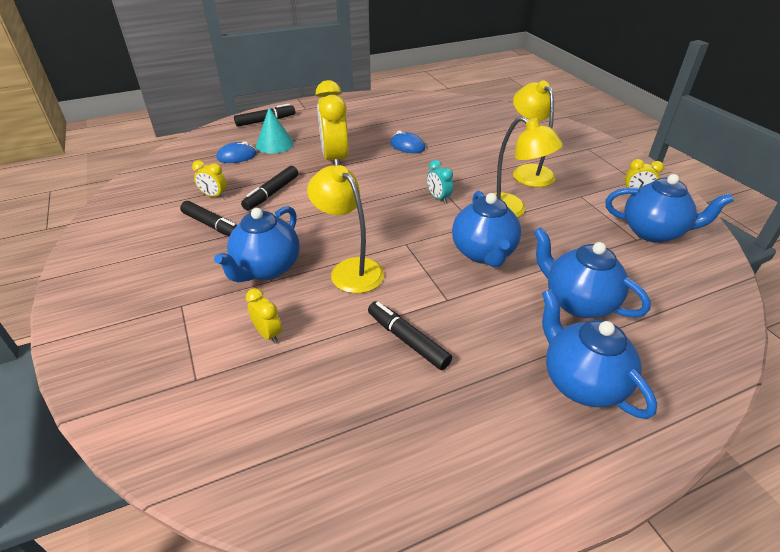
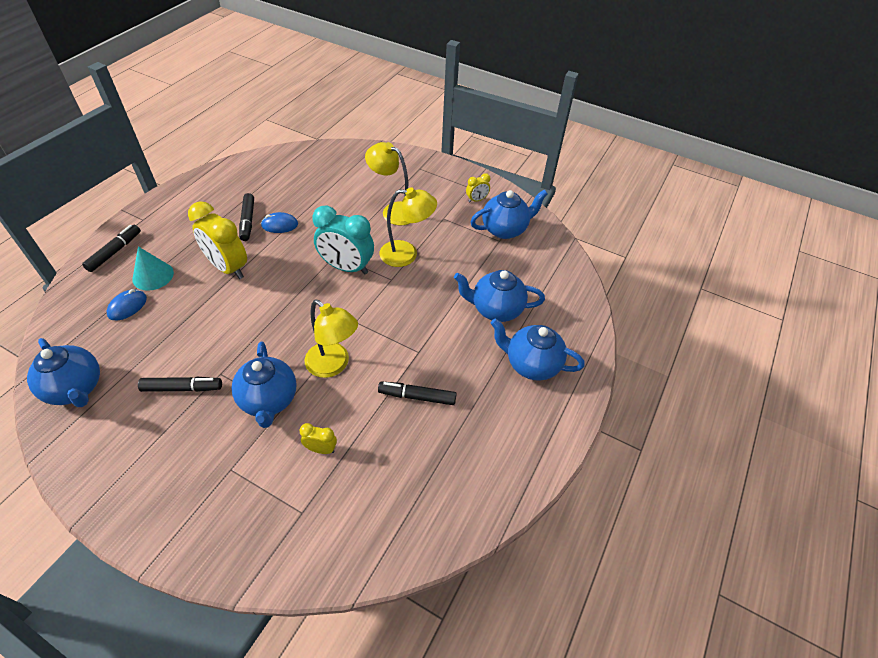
camera: 40 degrees left, 10 degrees up
(214, 196) = (150, 359): yellow clock -> none
(272, 193) = (203, 329): black marker -> black marker (248, 221)
(350, 269) = (333, 365): yellow lamp -> yellow lamp turned 150 degrees counterclockwise
(438, 198) = (346, 267): turquoise clock -> turquoise clock, size x2.13
(483, 253) = (414, 301): blue teapot -> blue teapot (76, 389)

